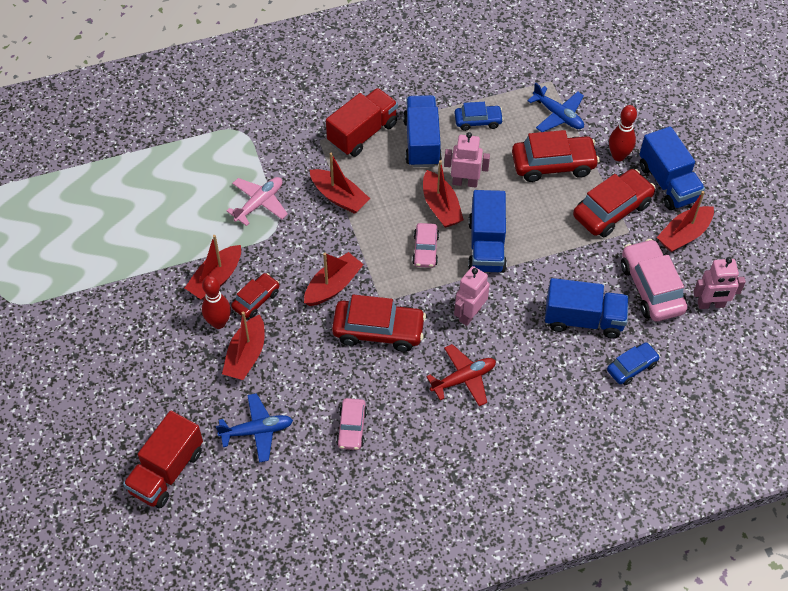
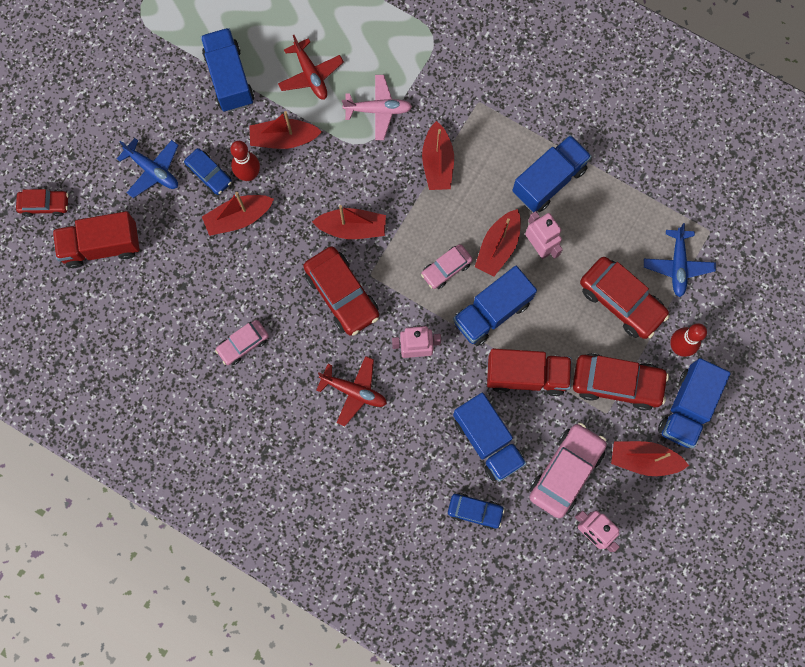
camera: 50 degrees right, 20 degrees up
(128, 279) = (229, 78): none -> blue truck
(185, 225) = (310, 74): none -> red plane
(256, 300) = (291, 183): red car -> red car (45, 205)
(257, 431) = (184, 279): blue plane -> blue plane (153, 170)
(362, 133) = (515, 128): red truck -> red truck (526, 375)
(478, 121) = (611, 207): blue car -> blue car (209, 174)

